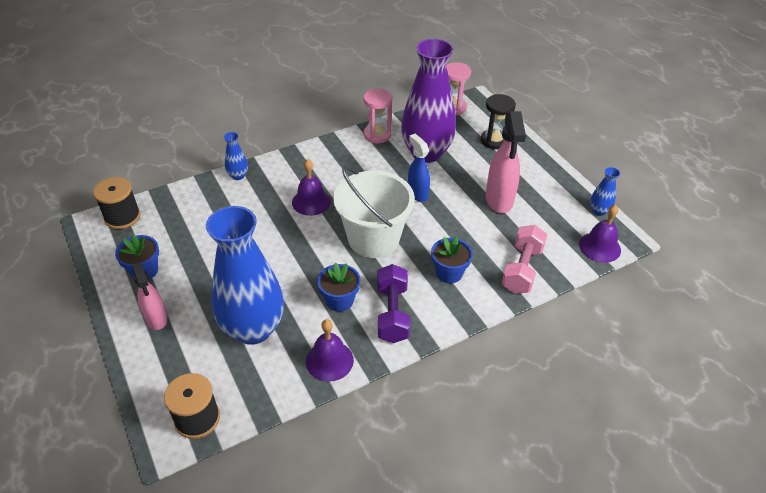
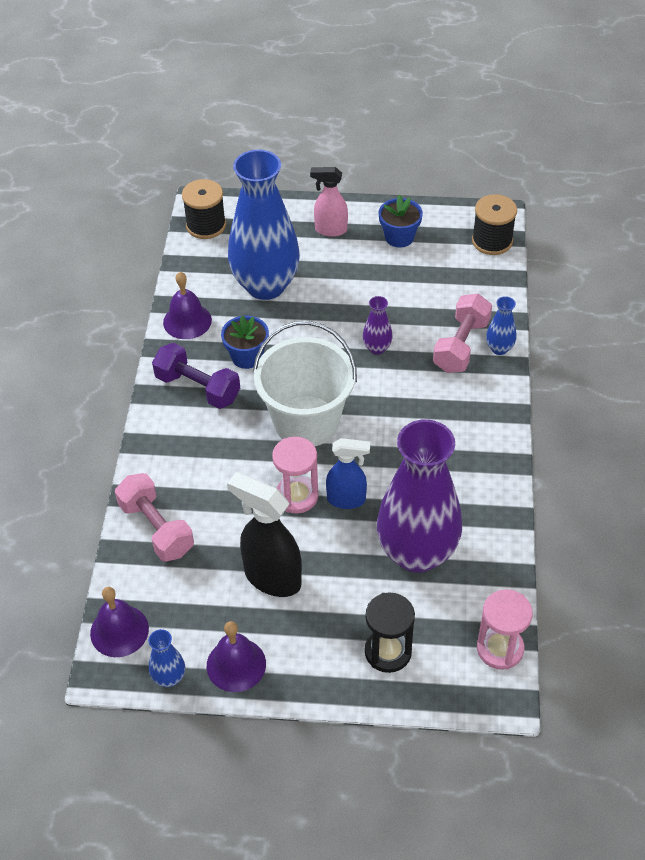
camera: 125 degrees right, 5 degrees up
(247, 193) = (461, 345): none -> pink dumbbell
(279, 233) = (377, 348): none -> purple vase
(311, 202) = (406, 394): purple bell -> purple bell (236, 664)
(377, 135) = (492, 518): pink hourglass -> pink hourglass (296, 496)
(449, 273) = (207, 460): blue flower pot -> none
(499, 200) = (271, 577): pink spray bottle -> black spray bottle

